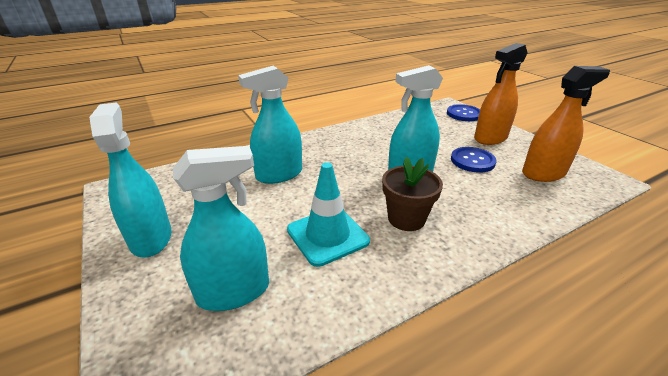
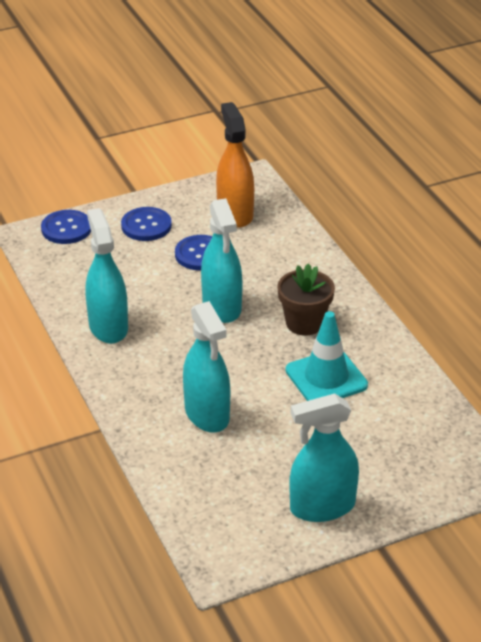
camera: 85 degrees left, 5 degrees up
(233, 291) = (395, 437): turquoise spray bottle -> turquoise spray bottle (108, 327)
(490, 138) = (146, 226): orange spray bottle -> blue button

